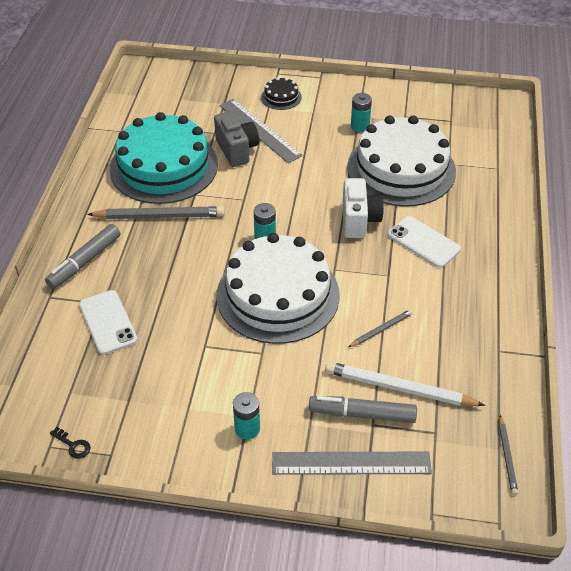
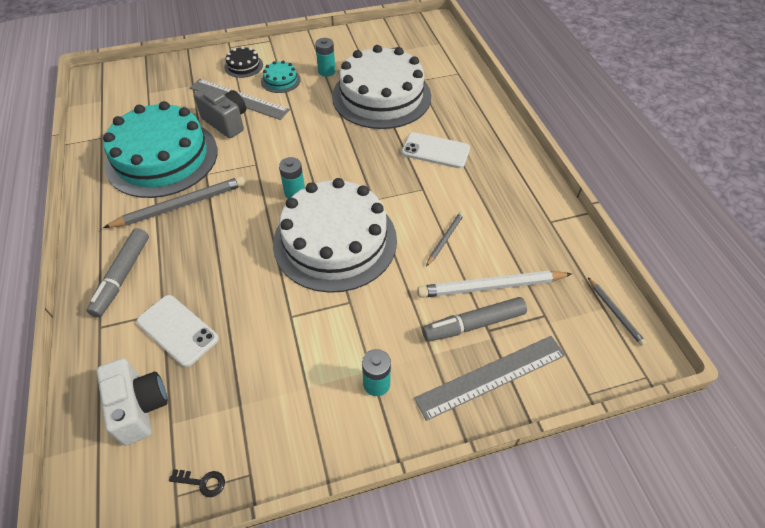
camera: 25 degrees left, 5 degrees up
(309, 123) = (280, 80): none -> turquoise cake
(359, 220) = (370, 150): white camera -> white camera (140, 407)

